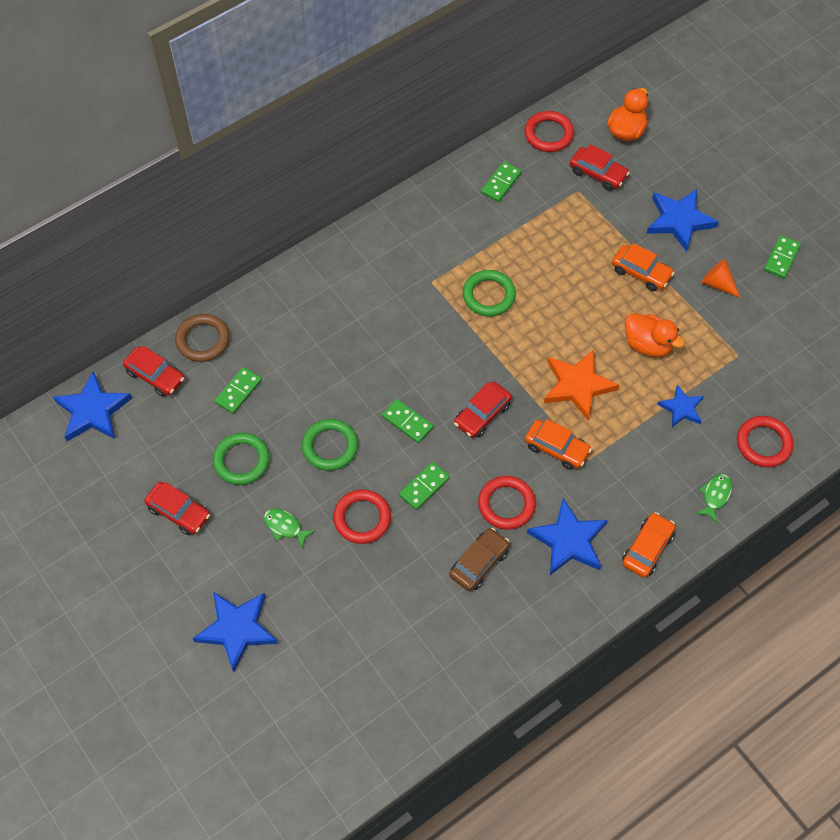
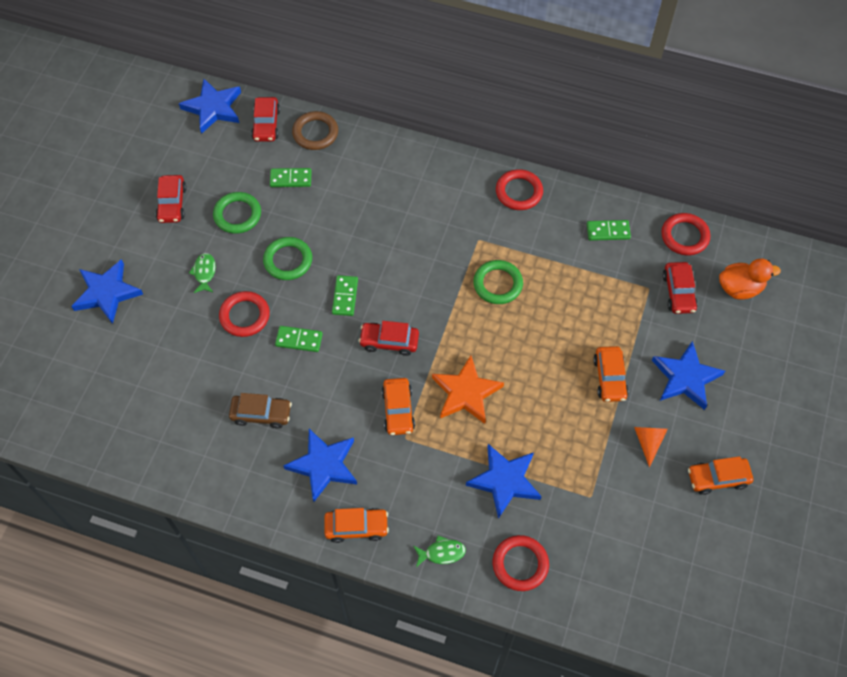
camera: 55 degrees right, 0 degrees up
(506, 504) = (324, 404): red ring -> red ring (519, 192)
(648, 344) = (545, 422): orange duck -> none
(681, 408) = (504, 481): blue star -> blue star, size x1.66
(781, 258) = (717, 478): green domino -> orange car

